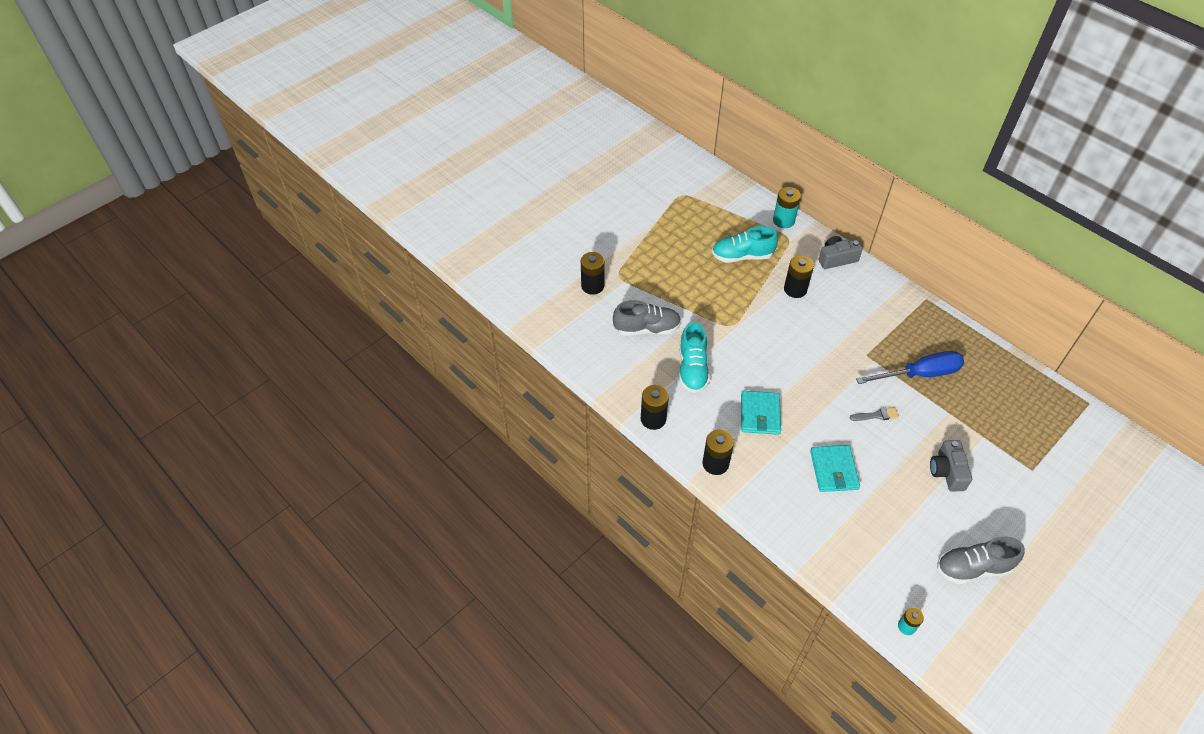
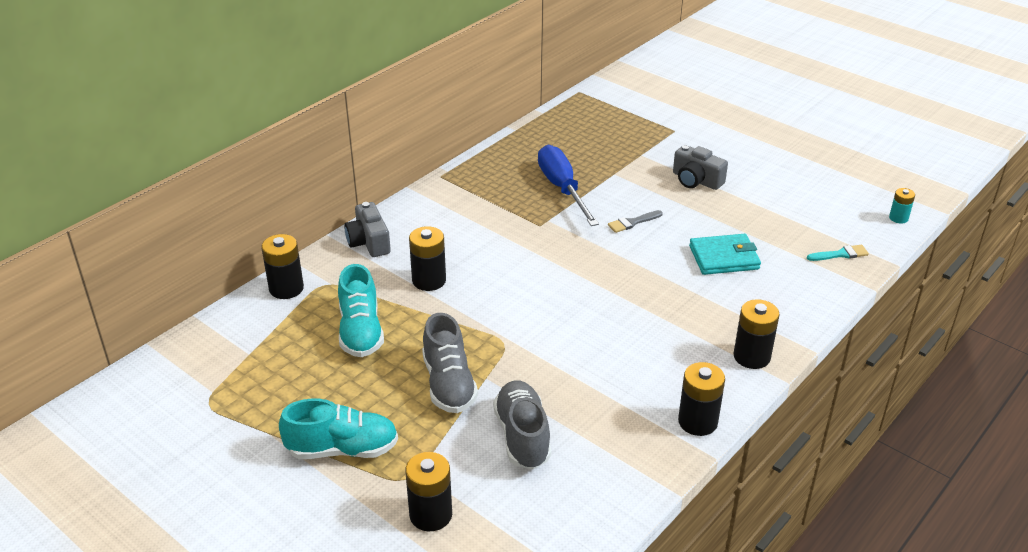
camera: 95 degrees left, 15 degrees down
(692, 369) = (595, 382): turquoise shoe -> turquoise shoe (343, 449)
(760, 414) = (658, 316): turquoise wallet -> none
(783, 220) = (286, 288): turquoise battery -> black battery
(845, 559) = (840, 254): none -> turquoise brush
(876, 415) = (632, 222): grey brush -> grey brush turned 105 degrees counterclockwise
(947, 472) = (696, 180): grey camera -> grey camera turned 45 degrees clockwise
(973, 568) = (808, 174): grey shoe -> grey shoe (449, 384)

